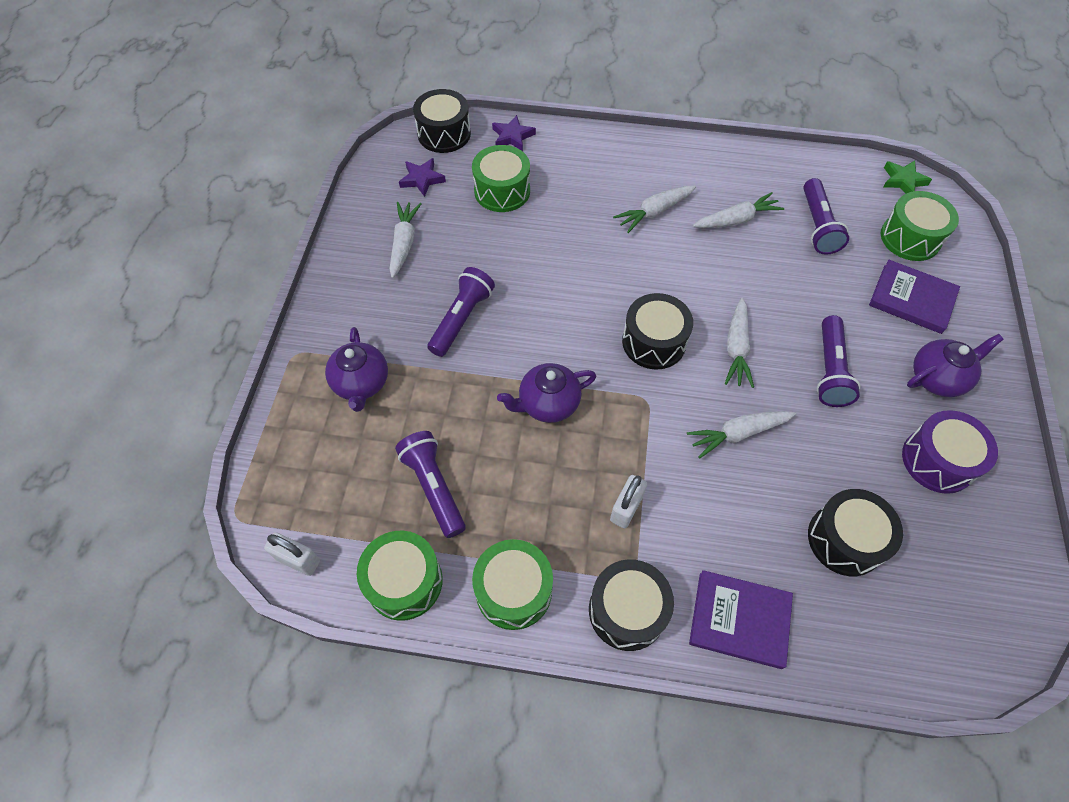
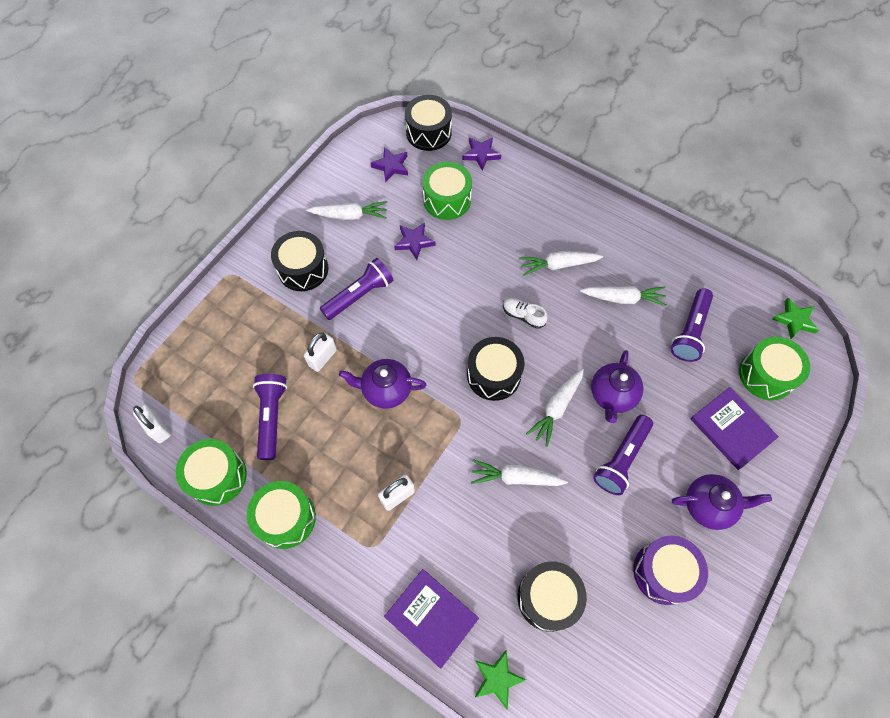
camera: 25 degrees right, 5 degrees up
(361, 384) = (263, 316): purple teapot -> purple teapot (612, 395)
(404, 243) = (350, 215): white carrot -> white carrot turned 60 degrees clockwise
(457, 399) = (322, 358): none -> white padlock
(491, 244) = (414, 242): none -> purple star
(627, 610) = (355, 571): black drum -> black drum (303, 269)
(649, 273) = (523, 316): none -> white shoe
(846, 649) = (497, 678): none -> green star

